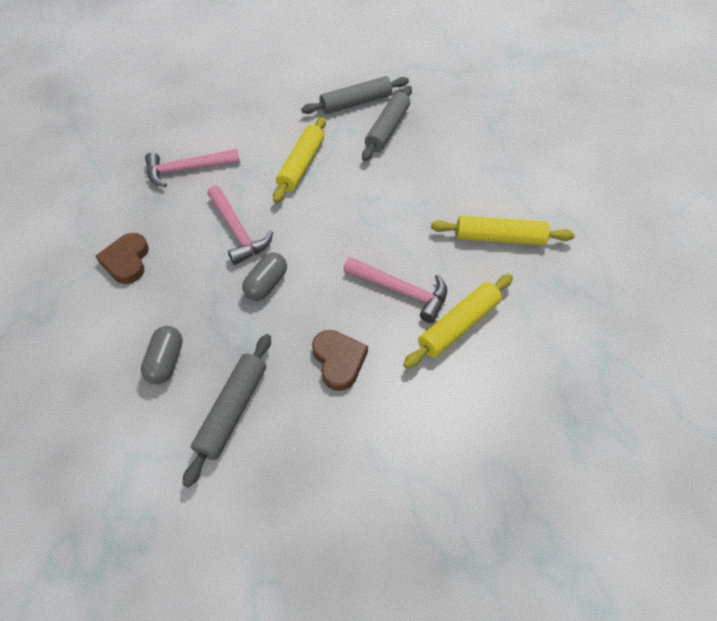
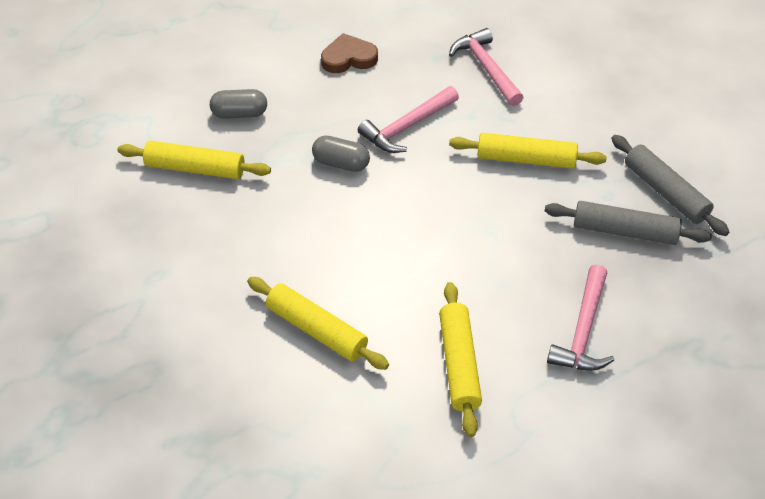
camera: 80 degrees right, 5 degrees down
(232, 410) = (195, 168): grey rolling pin -> yellow rolling pin
(338, 361) = (257, 234): brown heart -> none
(401, 291) = (355, 274): pink hammer -> pink hammer (583, 330)

